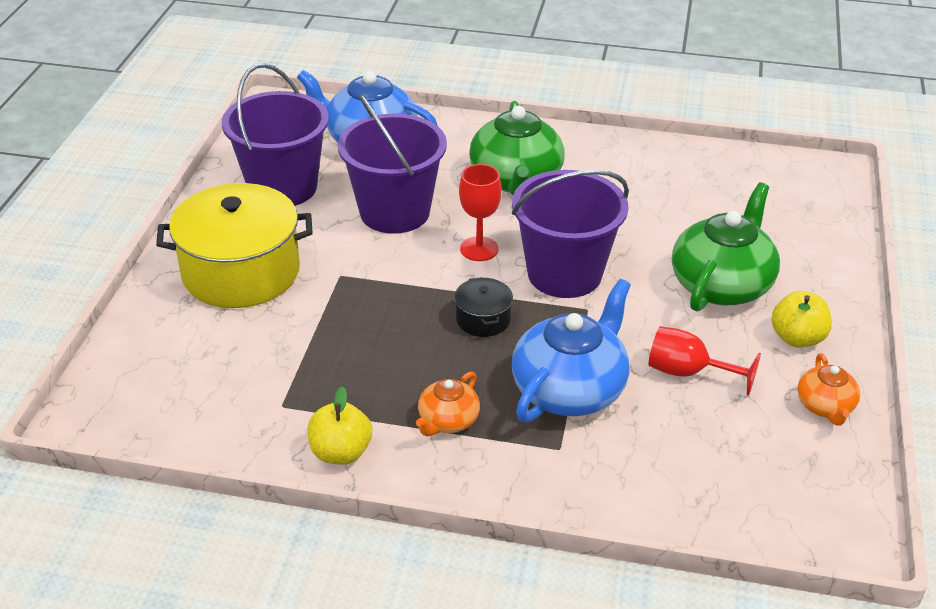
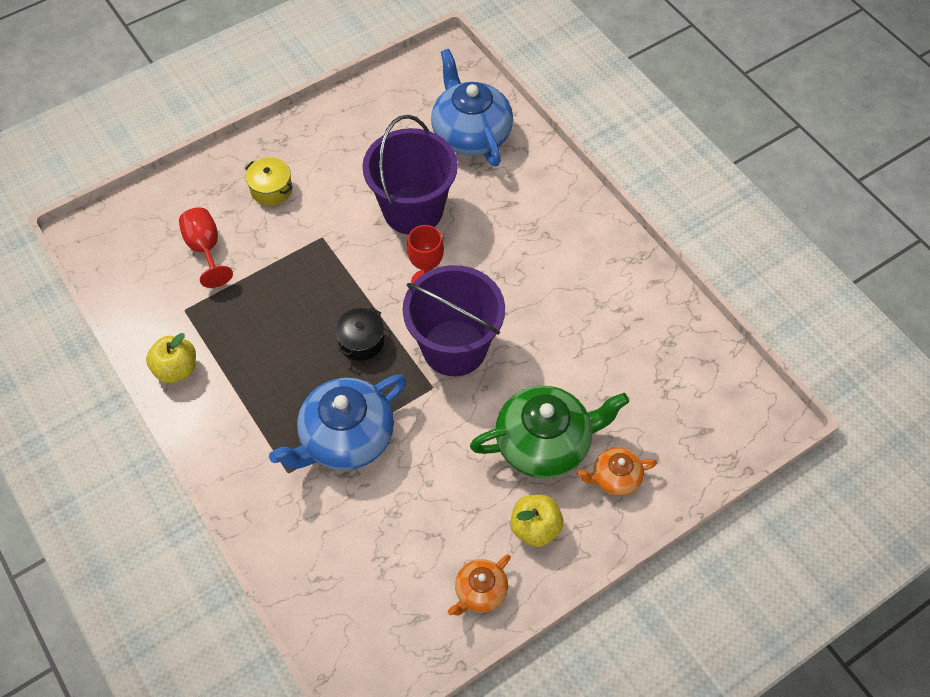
camera: 45 degrees right, 20 degrees up
(241, 272) = (271, 189): yellow pot -> yellow pot, size x0.45
(283, 187) = (370, 135): purple bucket -> none
(447, 420) = (253, 398): orange teapot -> orange teapot (615, 478)
(516, 180) = (524, 242): green teapot -> none
(570, 389) = (346, 438): blue teapot -> blue teapot turned 150 degrees clockwise
(687, 372) = (430, 489): red goblet -> red goblet (205, 248)

